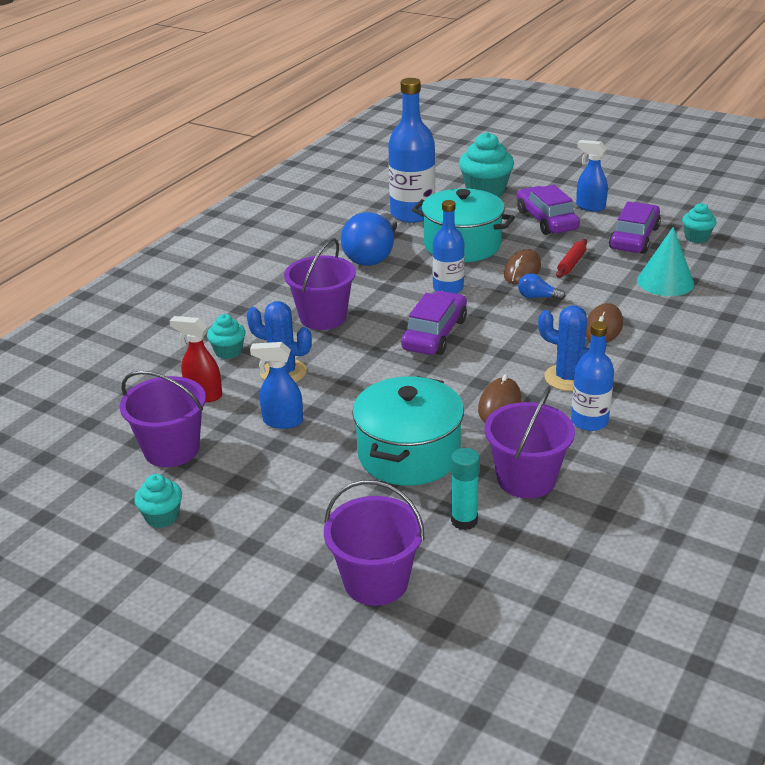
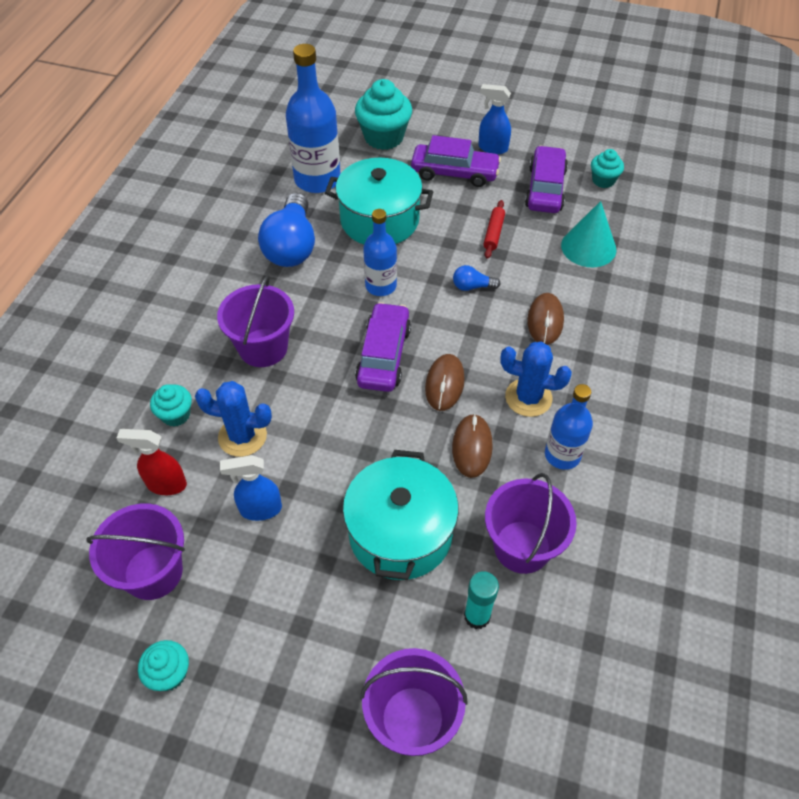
camera: 15 degrees left, 20 degrees up
(522, 271) = (448, 250): brown mouse -> brown mouse (444, 384)
(546, 220) = (454, 173): purple car -> purple car turned 135 degrees clockwise

